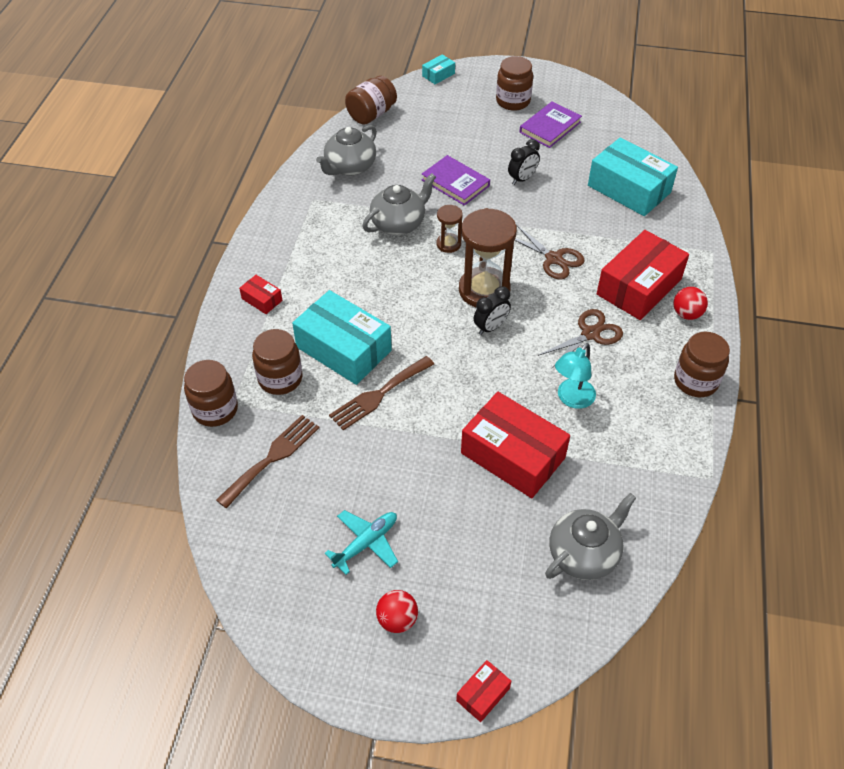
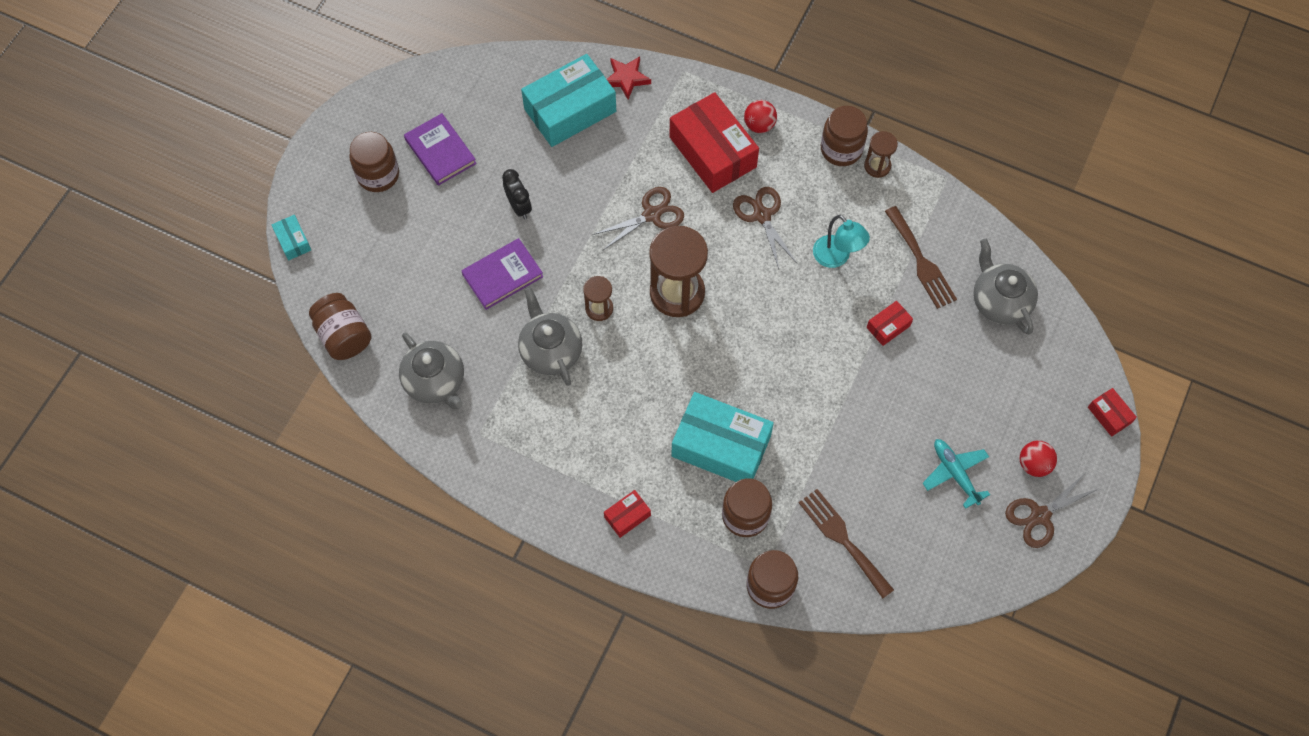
camera: 75 degrees left, 15 degrees up
(337, 636) = (1040, 516): none -> brown scissors
(343, 349) = (721, 446): turquoise box -> turquoise box turned 60 degrees clockwise
(379, 395) = (789, 425): brown fork -> brown fork (921, 261)
(490, 327) = (729, 301): black clock -> none
(512, 455) = (888, 326): red box -> red box, size x0.45
(681, 216) = (626, 78): none -> red star
(692, 414) = (877, 166): none -> brown hourglass

